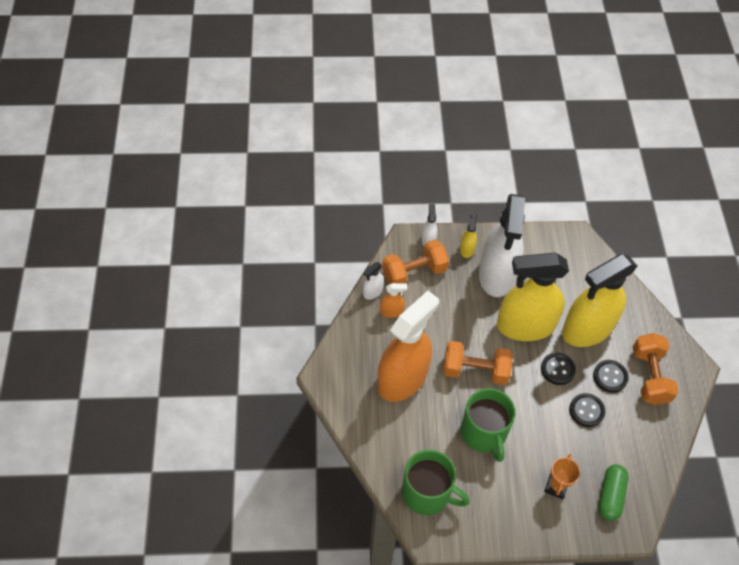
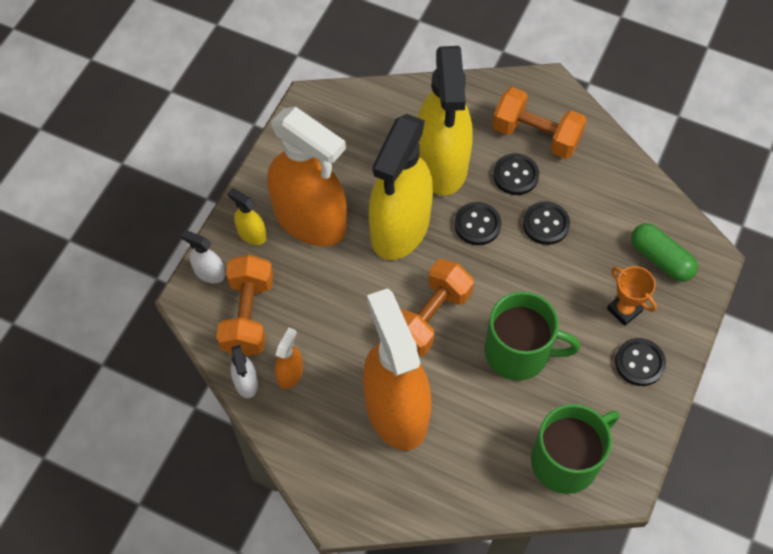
camera: 60 degrees left, 5 degrees up
(497, 274) = (310, 220): white spray bottle -> orange spray bottle
(523, 512) = (639, 363): none -> black button

